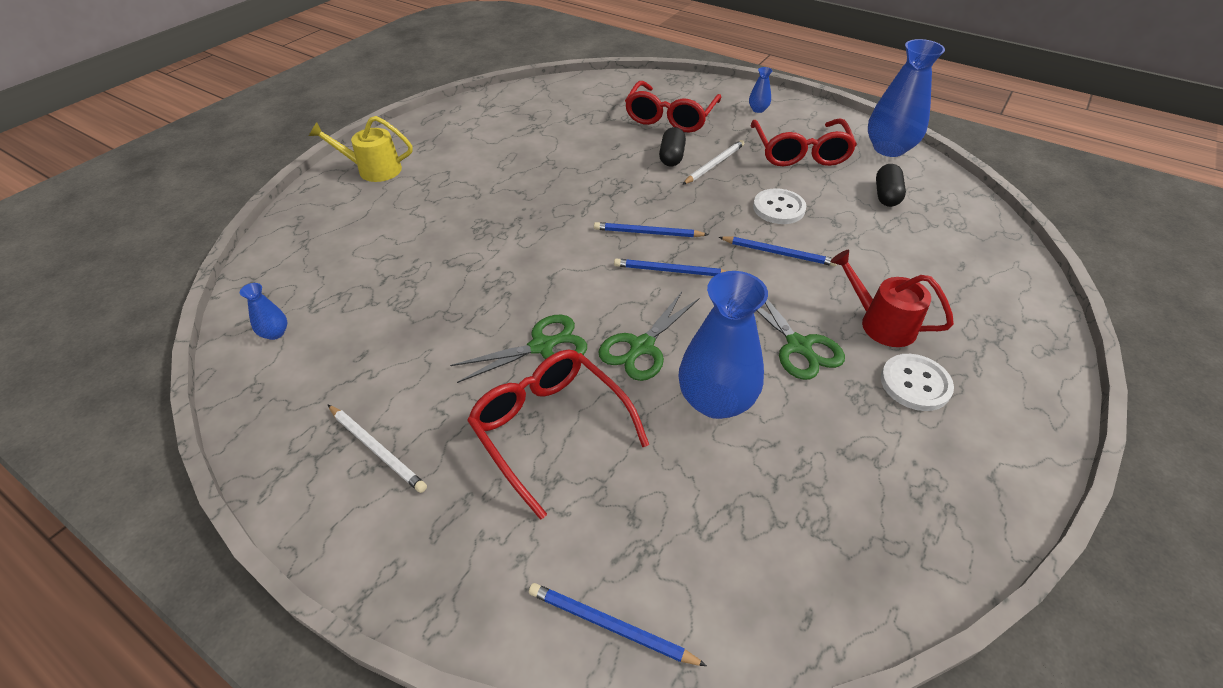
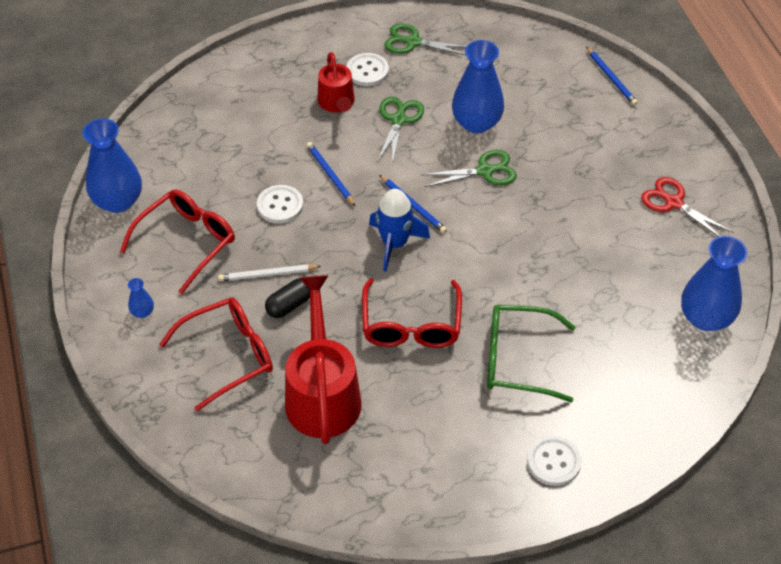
camera: 140 degrees left, 5 degrees up
(275, 333) = (705, 318): blue vase -> blue vase, size x2.31
(373, 170) = (553, 462): yellow watering can -> white button
(377, 449) = (673, 203): white pencil -> red scissors
(452, 210) = (517, 360): none -> green glasses
(542, 346) = (541, 206): green scissors -> green scissors (412, 42)
(550, 429) = (575, 160): red glasses -> red glasses (411, 325)
(583, 129) = (322, 393): none -> red watering can
(647, 233) = (394, 244): blue pencil -> blue rocket
(886, 195) = (193, 168): black capsule -> none

